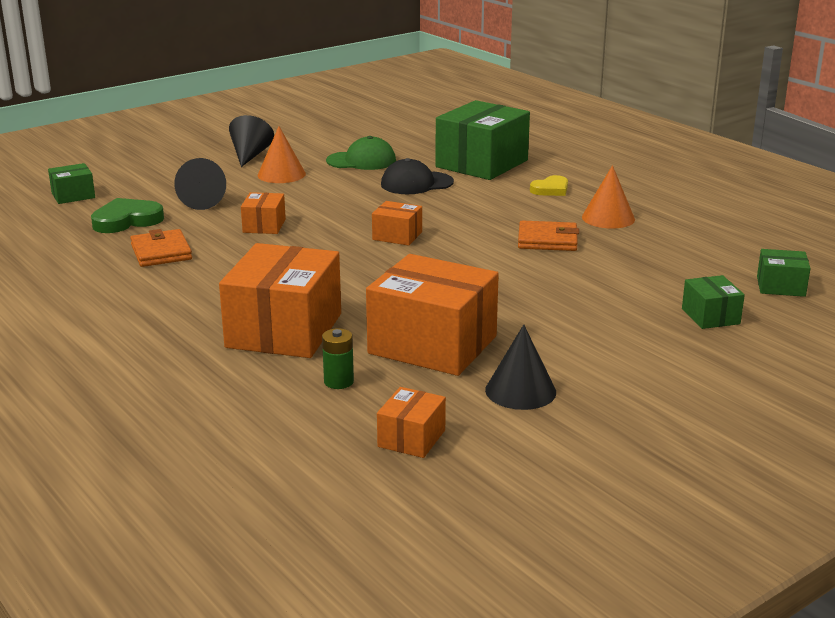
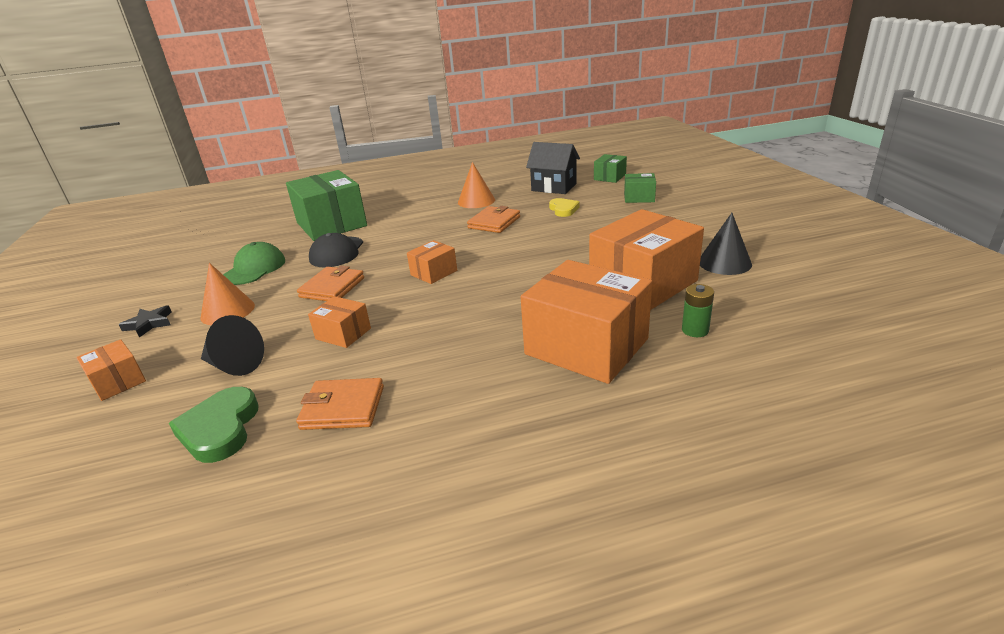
camera: 65 degrees left, 5 degrees up
(73, 195) = (70, 475): green box -> none
(250, 155) = (149, 324): black cone -> black star
(342, 201) = (332, 287): none -> orange wallet
(411, 438) = (793, 310): orange box -> orange box (118, 382)
(550, 189) = (409, 210): yellow heart -> yellow heart (563, 209)
(700, 255) = (554, 187): none -> black house

